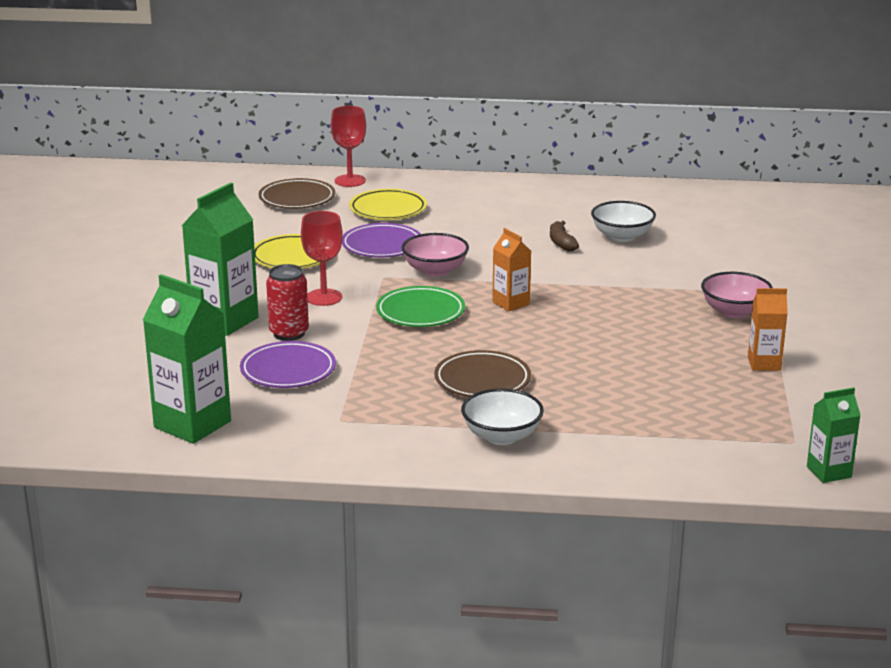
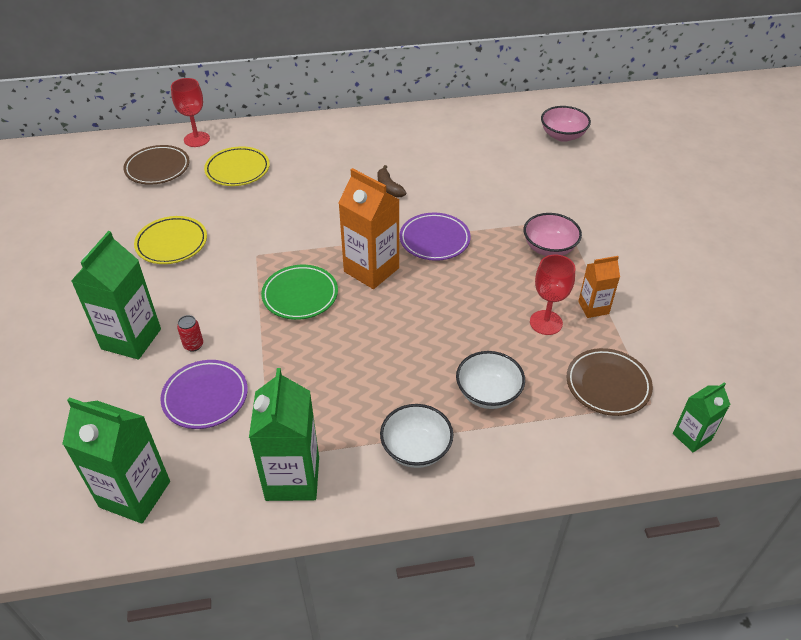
camera: 15 degrees left, 20 degrees up
(289, 333) = (193, 345): red can -> red can, size x0.58
(324, 297) = (212, 291): red goblet -> red goblet (546, 322)
(358, 437) = (292, 478): none -> green carton
(382, 246) = (245, 215): purple plate -> purple plate (434, 240)
(435, 270) = (297, 239): pink bowl -> pink bowl (562, 136)
(482, 380) = (377, 376): brown plate -> brown plate (607, 385)
(511, 303) = (371, 270): orange carton -> orange carton, size x1.77
(622, 236) = (433, 172): white bowl -> white bowl (488, 393)

